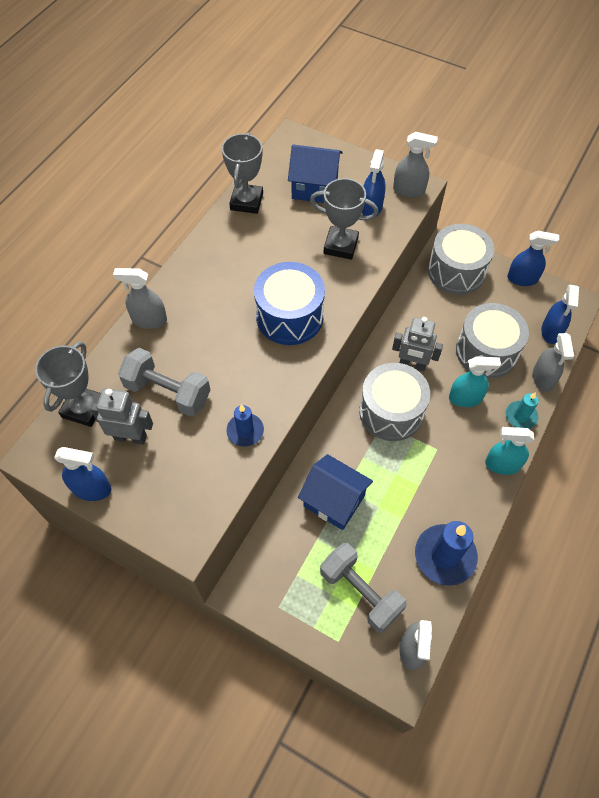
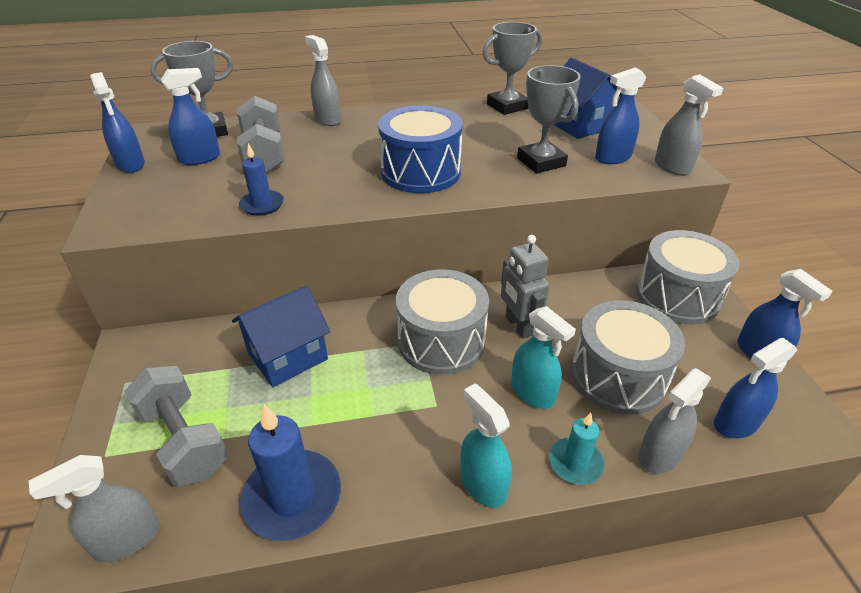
camera: 50 degrees right, 20 degrees down
(130, 437) = (200, 158): grey robot -> blue spray bottle
(334, 501) = (288, 356): blue house -> blue house turned 60 degrees clockwise
(360, 592) = (184, 440): grey dumbbell -> grey dumbbell turned 45 degrees counterclockwise

